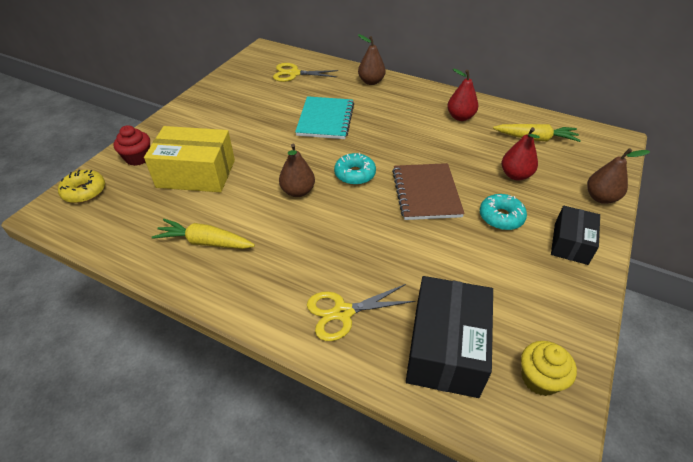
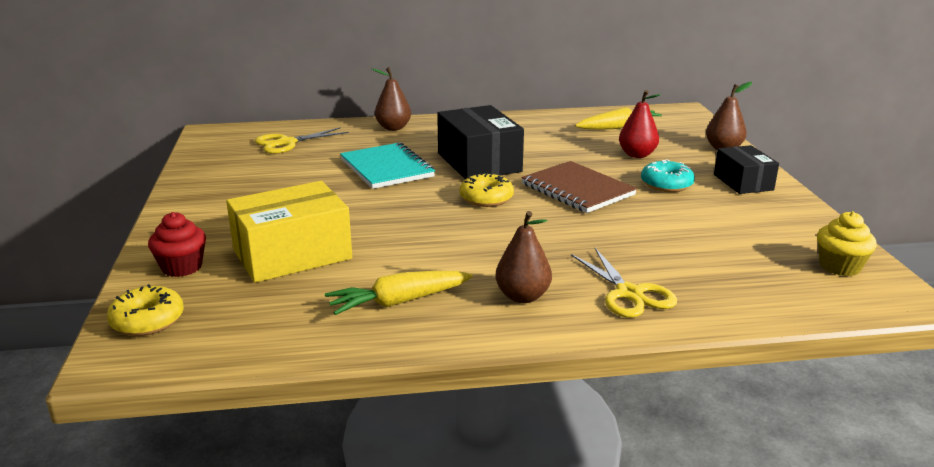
camera: 35 degrees left, 20 degrees down
(298, 191) = (444, 229): brown pear -> brown pear (523, 296)
(343, 312) = (629, 293): yellow scissors -> yellow scissors turned 60 degrees counterclockwise
(355, 174) = (486, 198): turquoise donut -> yellow donut
(446, 348) = (749, 279): black box -> black box (479, 162)
(460, 117) = (528, 130): red pear -> none

